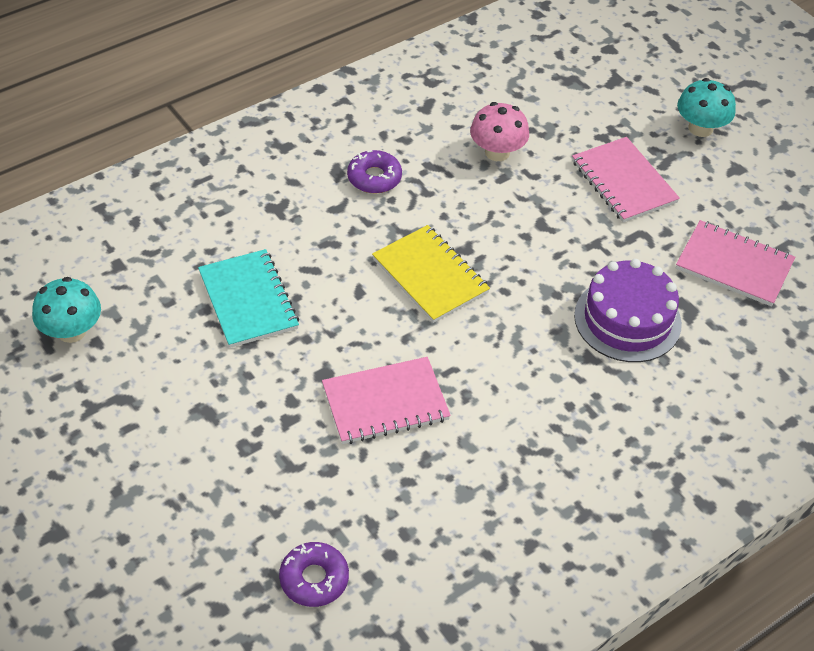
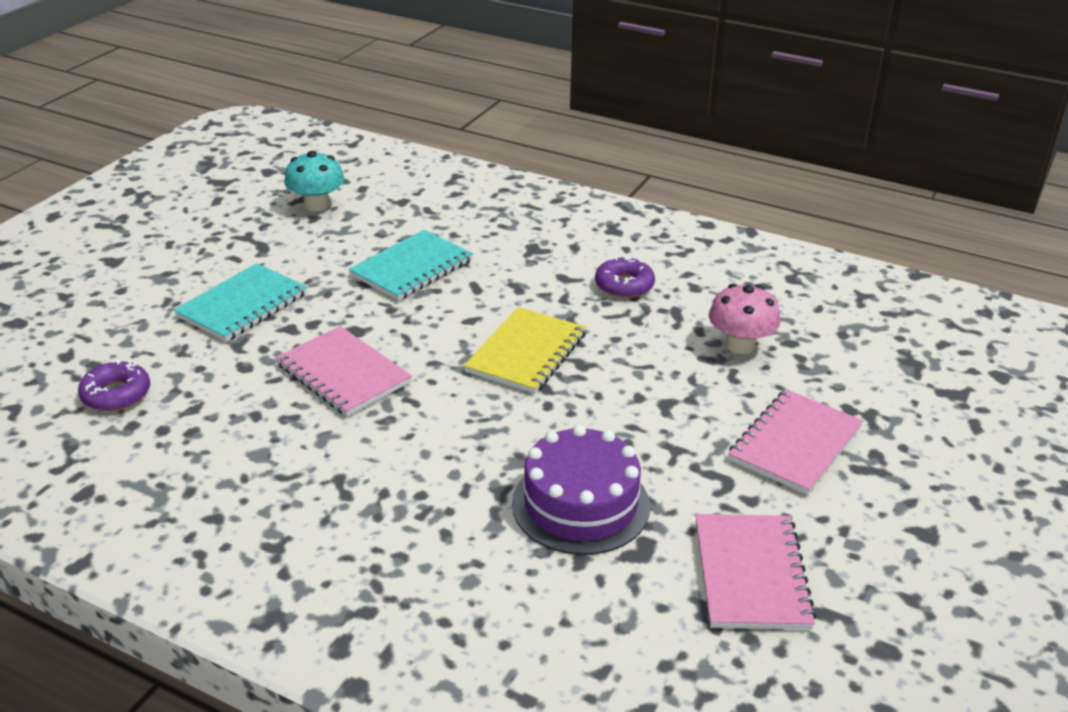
camera: 65 degrees right, 15 degrees down
(224, 444) = (243, 305): none -> turquoise notebook
(700, 128) = (960, 482): turquoise mushroom -> none

